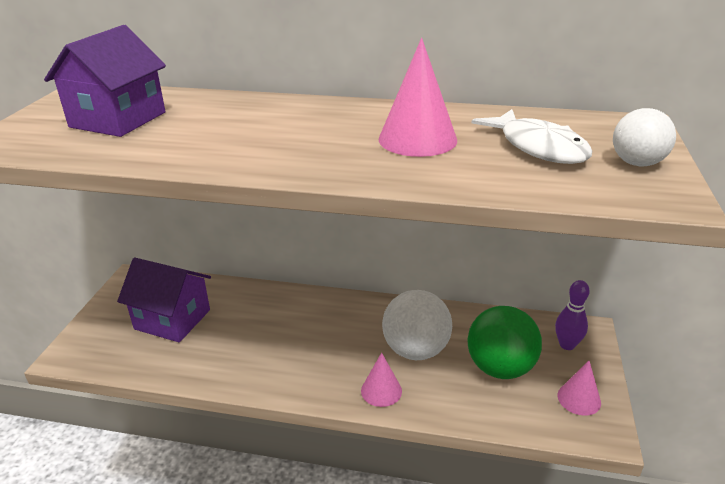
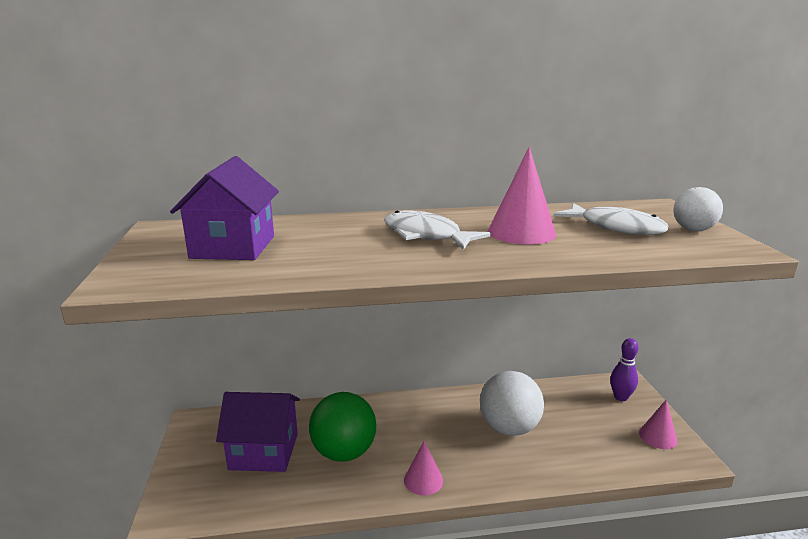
camera: 20 degrees left, 10 degrees down
(310, 130) = (426, 235): none -> white fish
(381, 391) = (503, 469): pink cone -> pink cone (423, 480)
(500, 368) = (584, 427): green ball -> green ball (344, 452)

